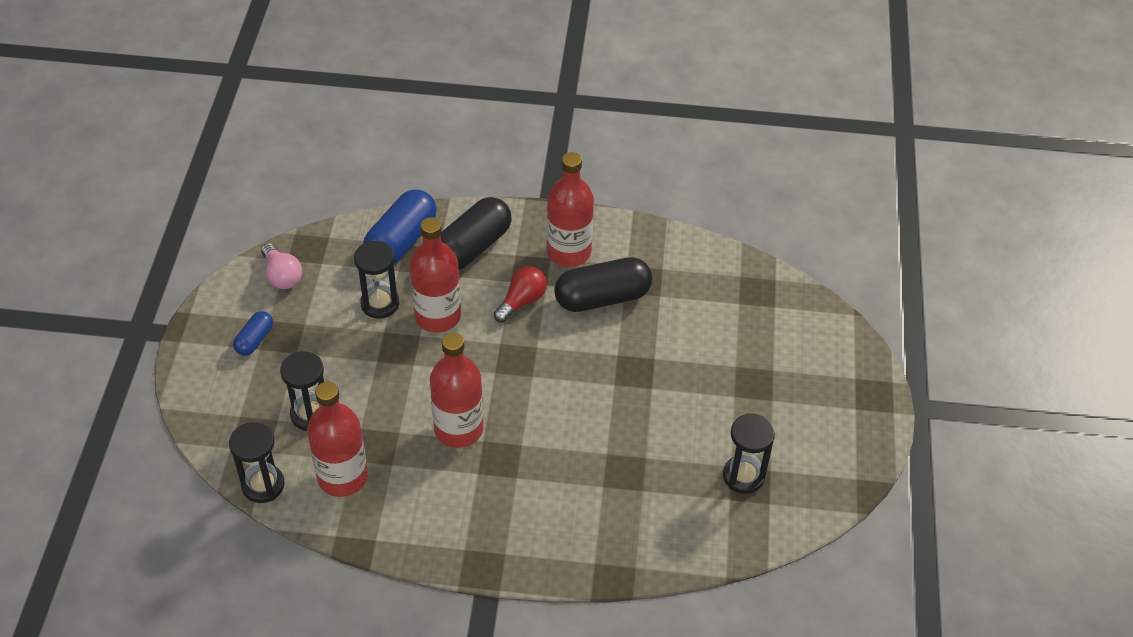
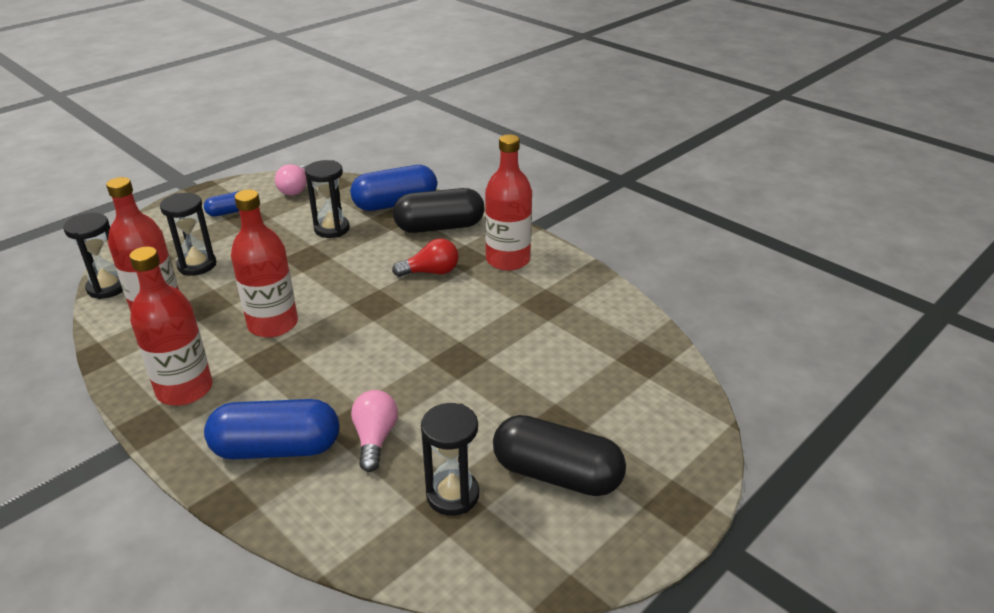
camera: 40 degrees right, 15 degrees down
(438, 316) = (359, 253): red bottle -> red bottle (185, 389)
(596, 522) = (277, 448): none -> blue capsule
(602, 298) = (497, 299): black capsule -> black capsule (557, 474)
(651, 471) = (375, 438): none -> pink light bulb

